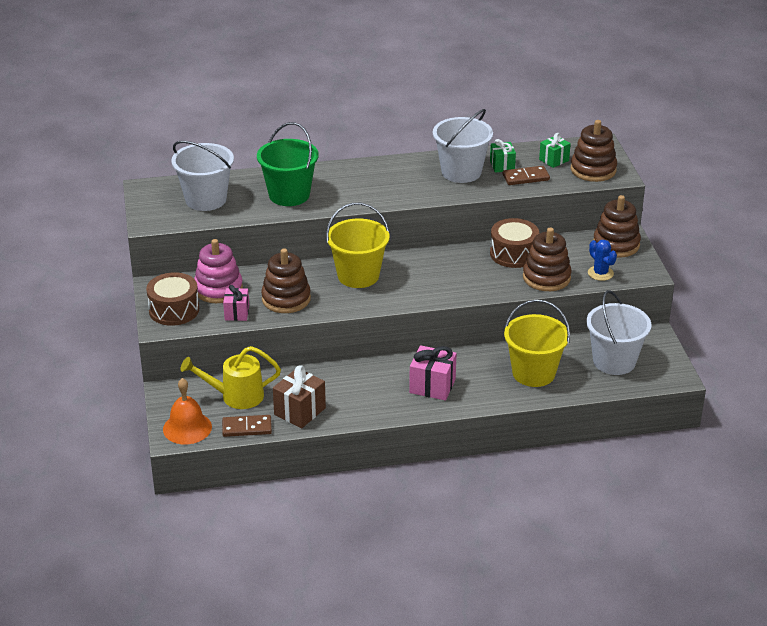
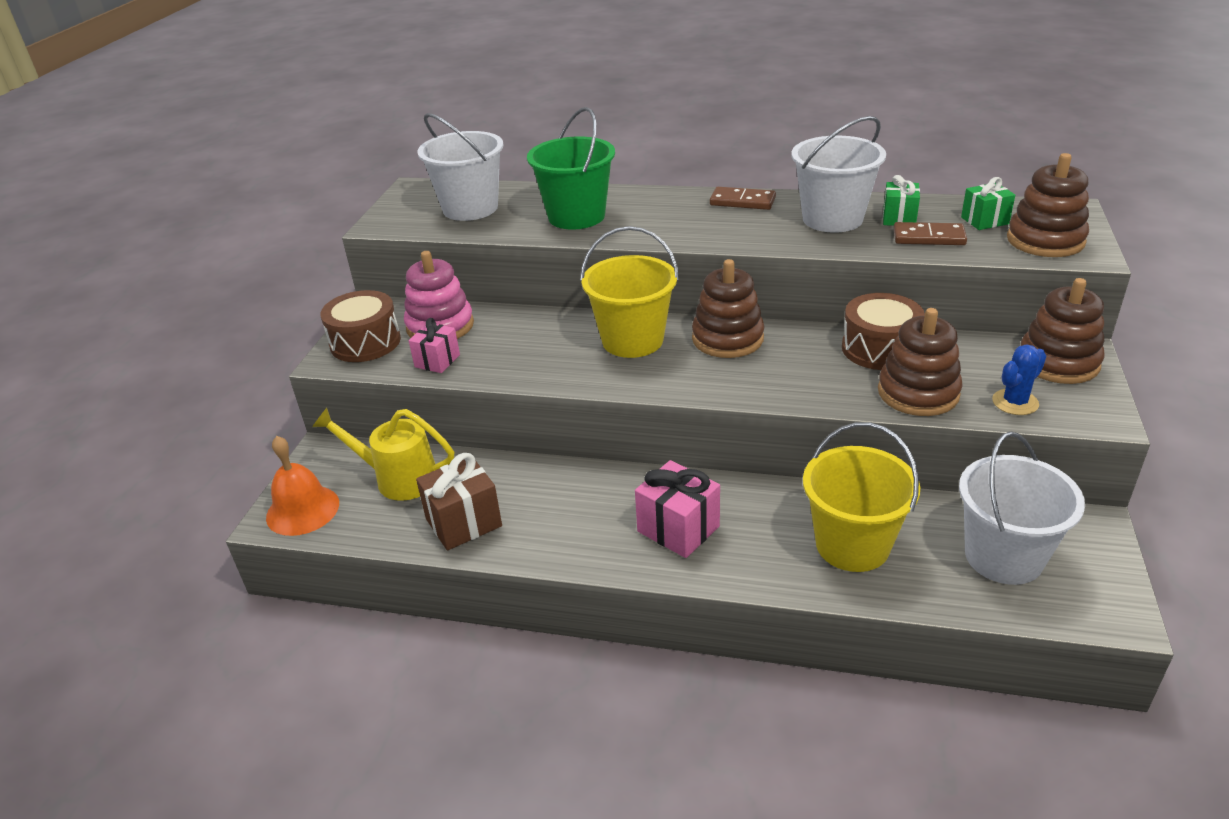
camera: 25 degrees right, 0 degrees up
(247, 428) = (376, 530): brown domino -> brown domino (742, 201)
(286, 299) = (514, 354): brown stacking toy -> brown stacking toy (727, 338)
(600, 273) = (1015, 402): blue cactus -> blue cactus turned 60 degrees clockwise

